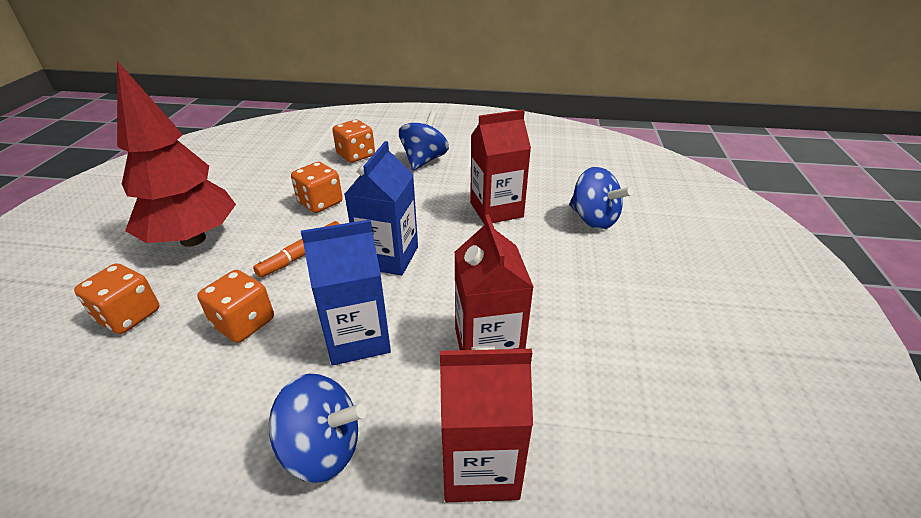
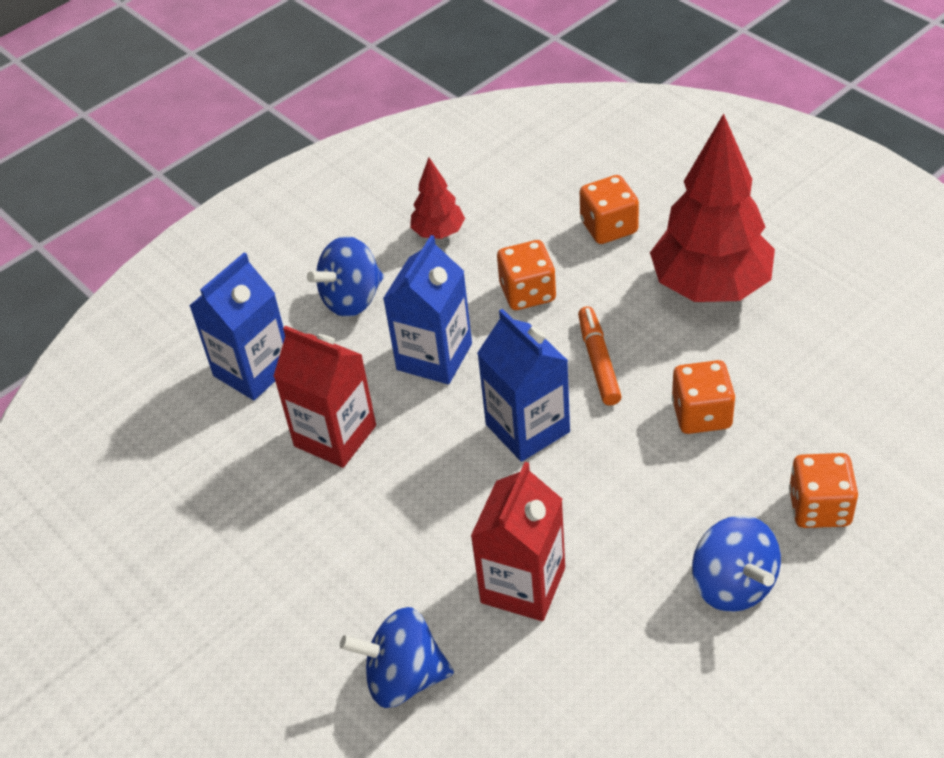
camera: 135 degrees right, 10 degrees up
(173, 439) = (438, 233): none -> red tree
(480, 465) = (253, 370): red carton -> blue carton

